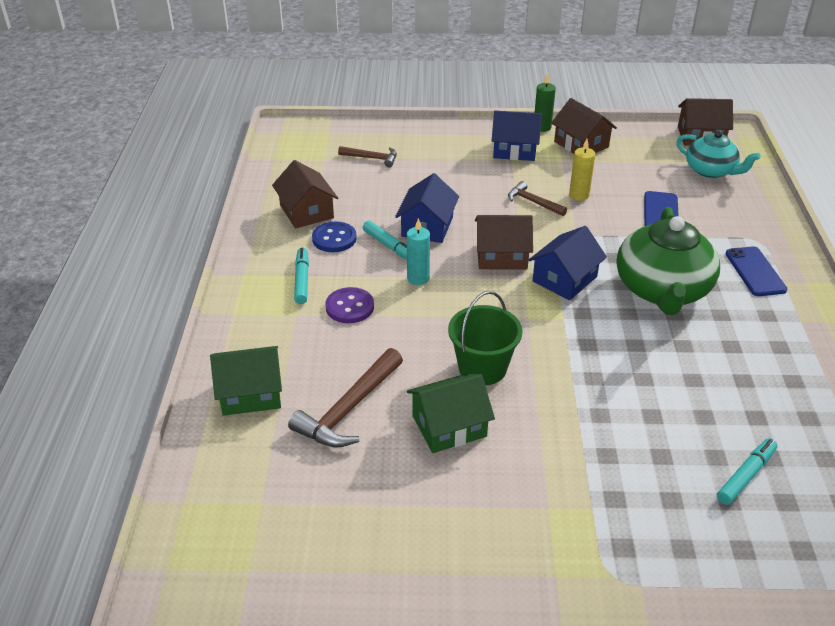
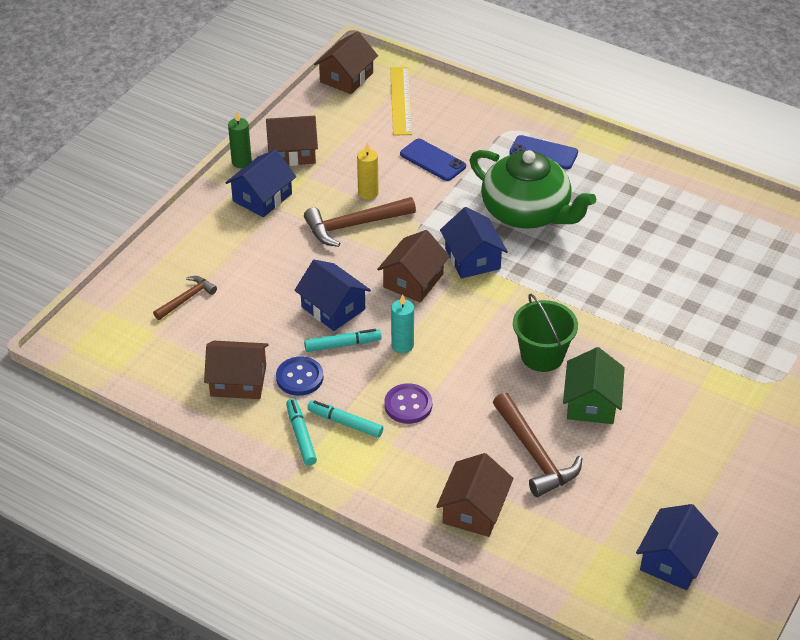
camera: 60 degrees left, 5 degrees up
(251, 393) = (474, 509): green house -> brown house
(271, 574) = (673, 560): none -> blue house
(533, 202) = (354, 225): brown hammer -> brown hammer, size x1.69
(711, 171) = (400, 101): turquoise teapot -> yellow ruler
(746, 476) = (732, 275): turquoise marker -> turquoise marker (301, 436)

